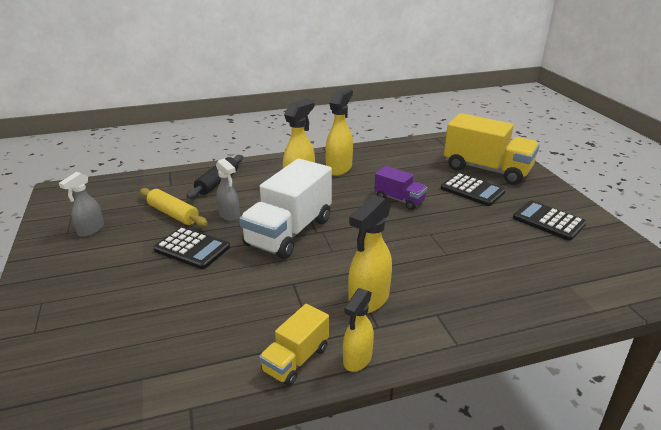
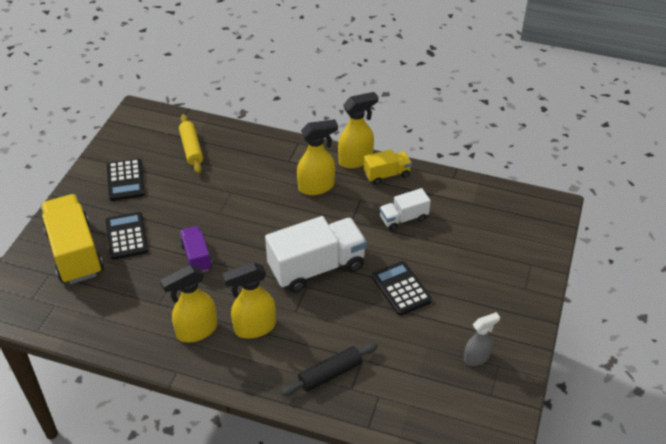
camera: 145 degrees left, 15 degrees up
(173, 214) = (396, 342): yellow rolling pin -> yellow rolling pin (191, 148)
(229, 215) = (349, 314): grey spray bottle -> none
(232, 312) = (403, 218): none -> white truck
(357, 359) = (356, 160): yellow spray bottle -> yellow spray bottle, size x1.53

